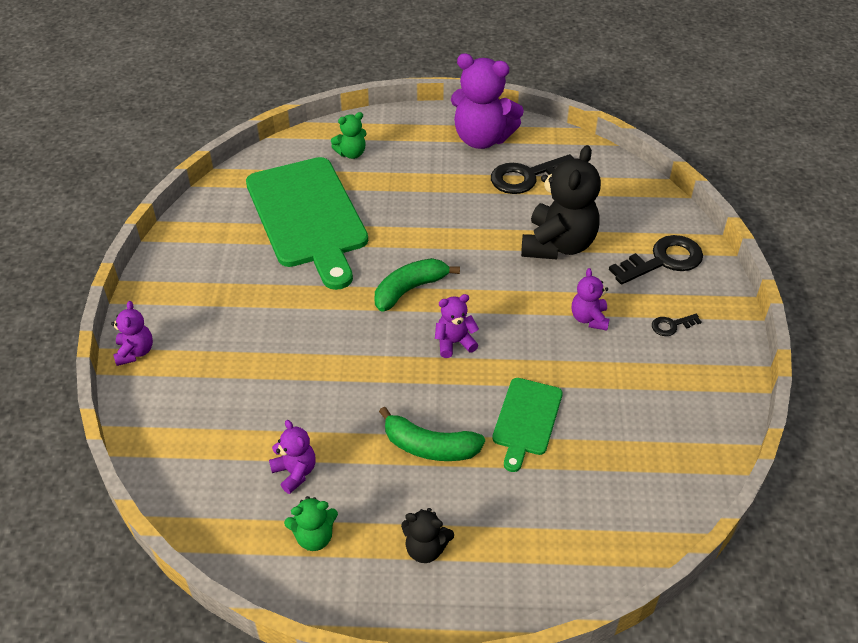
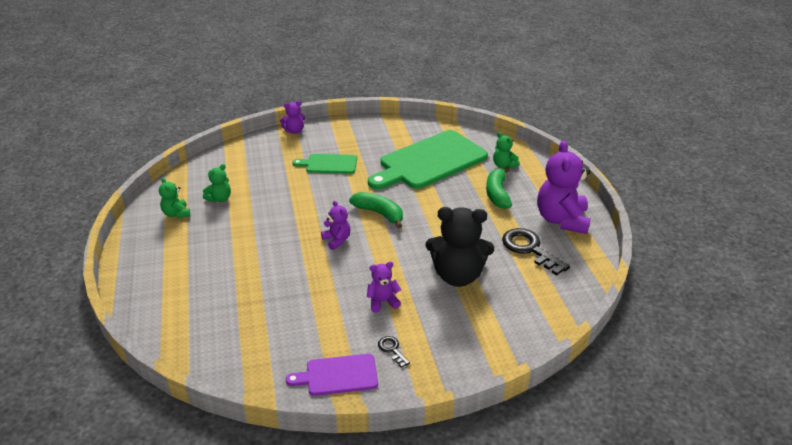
camera: 75 degrees right, 10 degrees down
(295, 472) = (220, 198): purple teddy bear -> green teddy bear
(425, 549) = (170, 255): black teddy bear -> none
(430, 447) = (246, 244): green banana -> green banana (497, 194)
(526, 419) = (276, 282): green cutting board -> green cutting board (329, 164)
(663, 260) = (468, 338): black key -> none
(706, 380) = (338, 375): none -> purple cutting board

